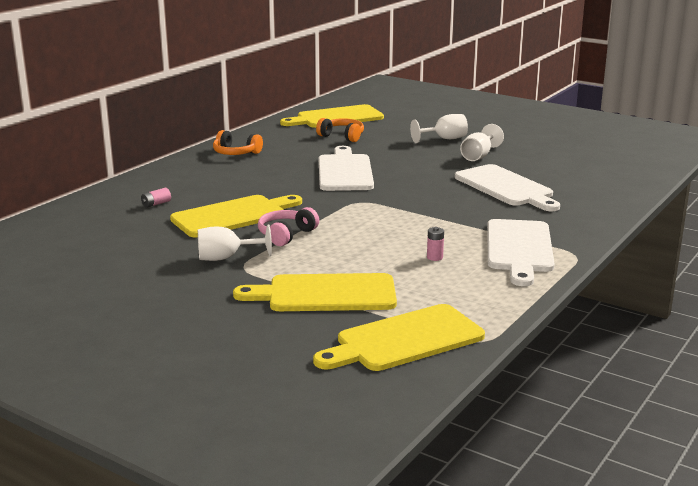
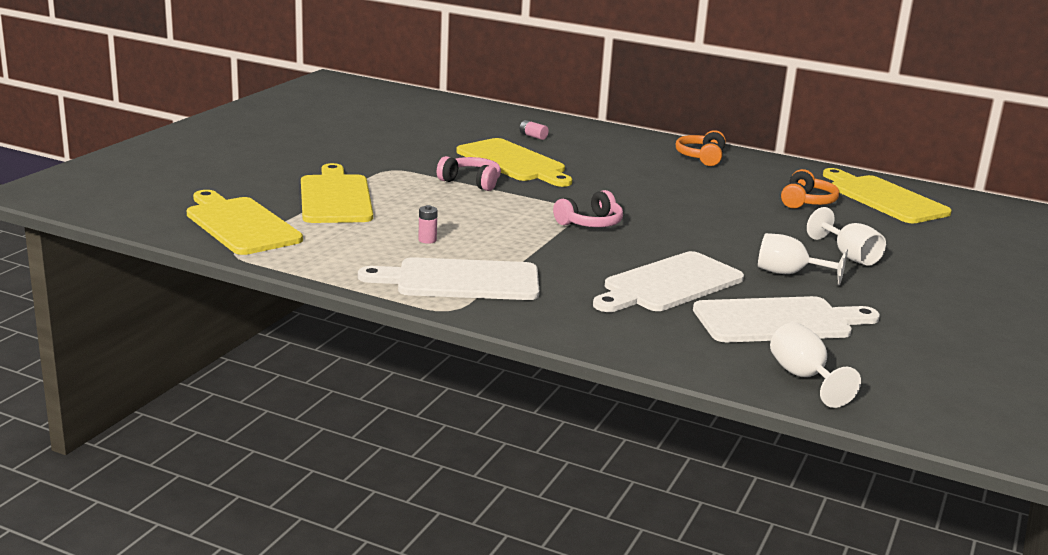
camera: 80 degrees right, 0 degrees up
(226, 258) = (411, 163): white goblet -> white goblet (803, 377)
(345, 171) = (674, 203): white cutting board -> white cutting board (778, 321)
(390, 200) = (590, 223): none -> pink headphones

